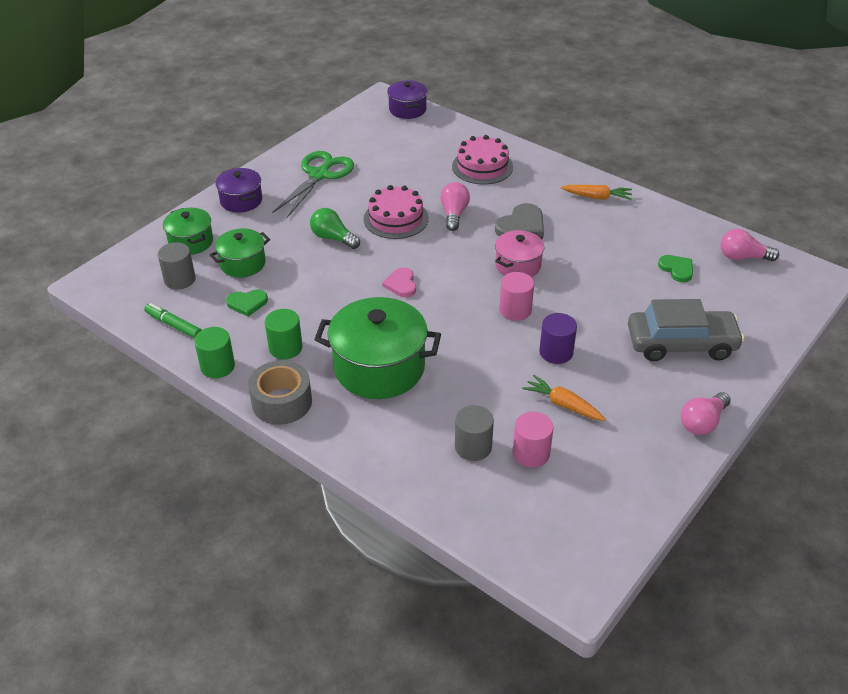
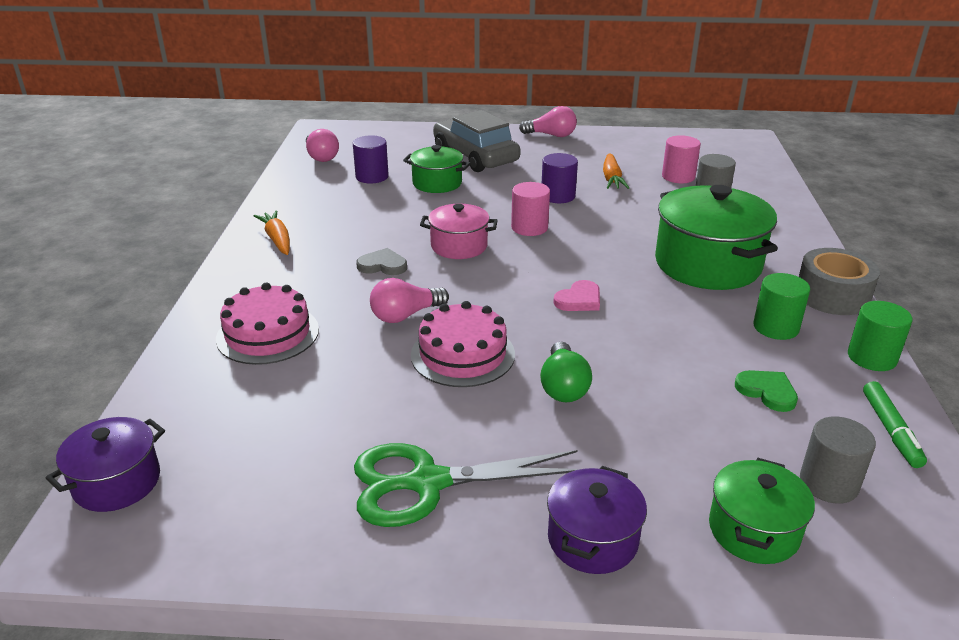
camera: 125 degrees left, 10 degrees down
(243, 263) = (715, 440): green pot -> green pot (437, 183)
(521, 226) = (383, 265): grey heart -> grey heart, size x0.66
(677, 269) = (372, 177): green heart -> purple cylinder

